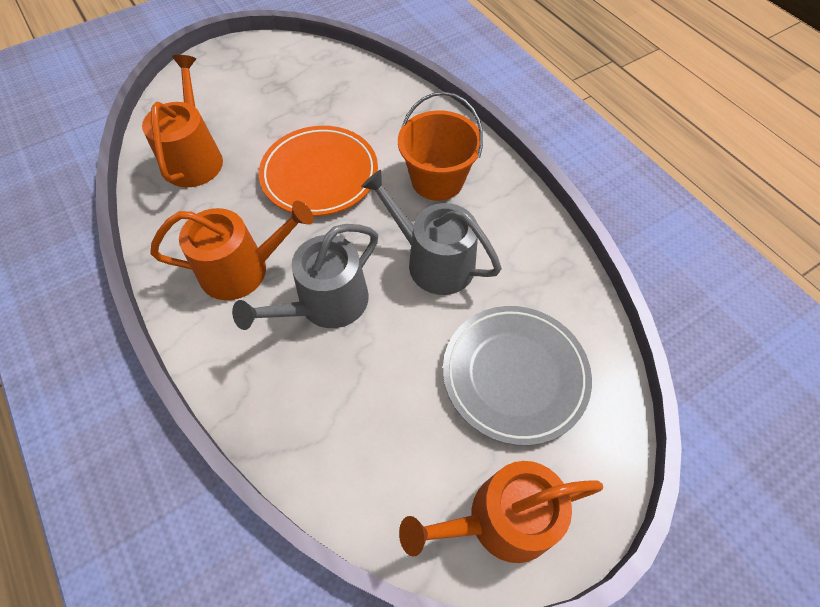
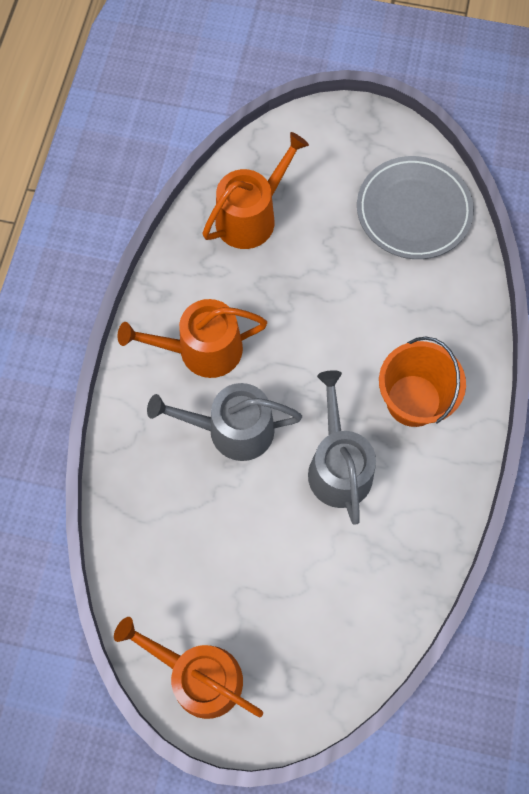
camera: 45 degrees right, 10 degrees up
(242, 269) = (202, 350): orange watering can -> orange watering can turned 135 degrees clockwise
(320, 175) = (328, 314): orange plate -> none
(514, 375) = (304, 601): grey plate -> grey plate (413, 211)

